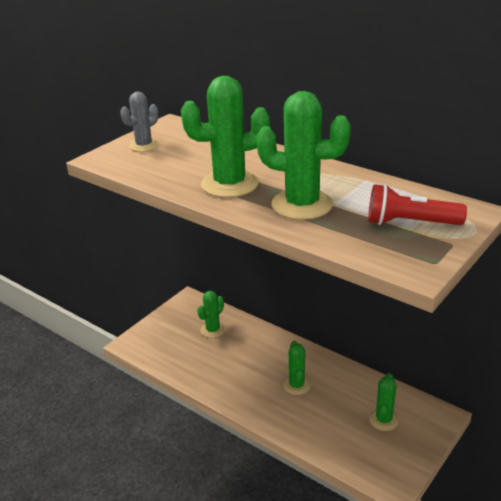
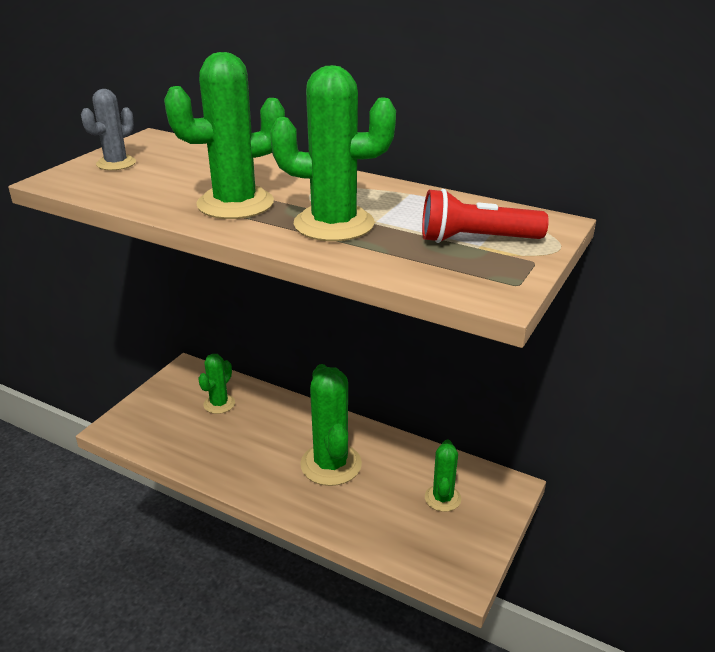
camera: 10 degrees left, 0 degrees up
(296, 385) = (331, 464): green cactus -> green cactus, size x1.76

